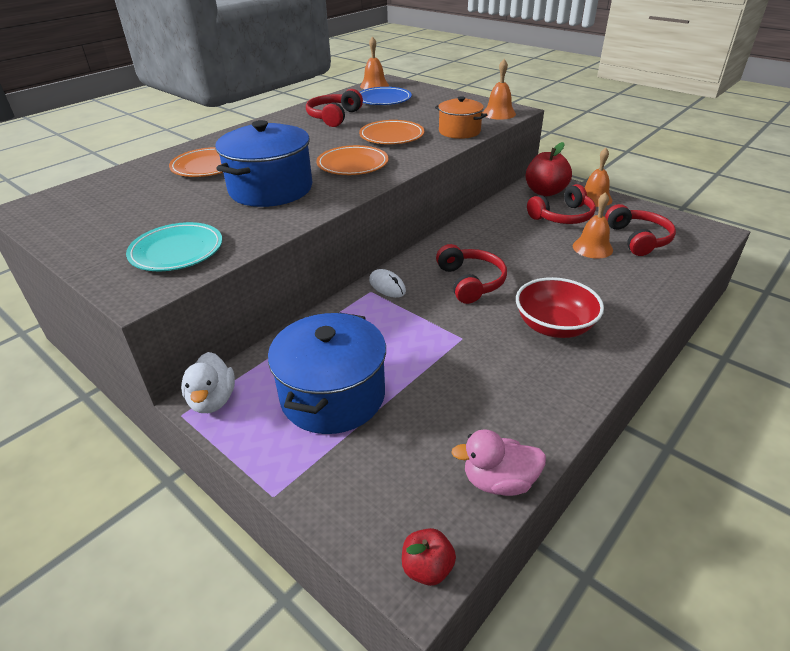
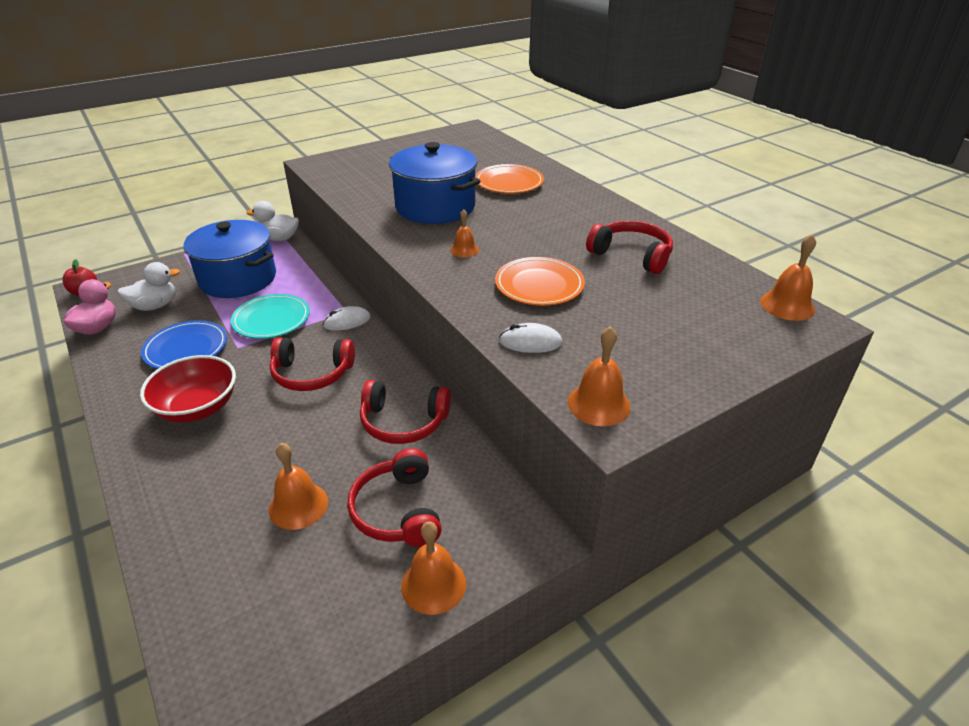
camera: 105 degrees right, 0 degrees up
(176, 251) = (357, 172): turquoise plate -> turquoise plate (271, 320)
(352, 164) = (464, 250): orange plate -> orange bell
(383, 100) = (704, 302): blue plate -> blue plate (186, 349)
(424, 447) = (155, 306): none -> white duck
(459, 131) = (530, 342): orange pot -> white mouse
(545, 192) = (488, 523): red apple -> none
(638, 239) = (281, 574): red headphones -> red headphones (403, 422)

